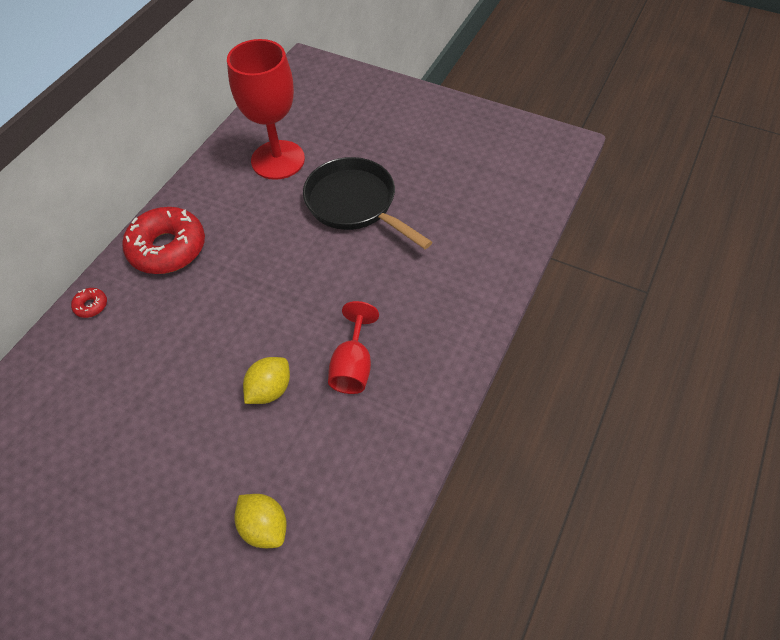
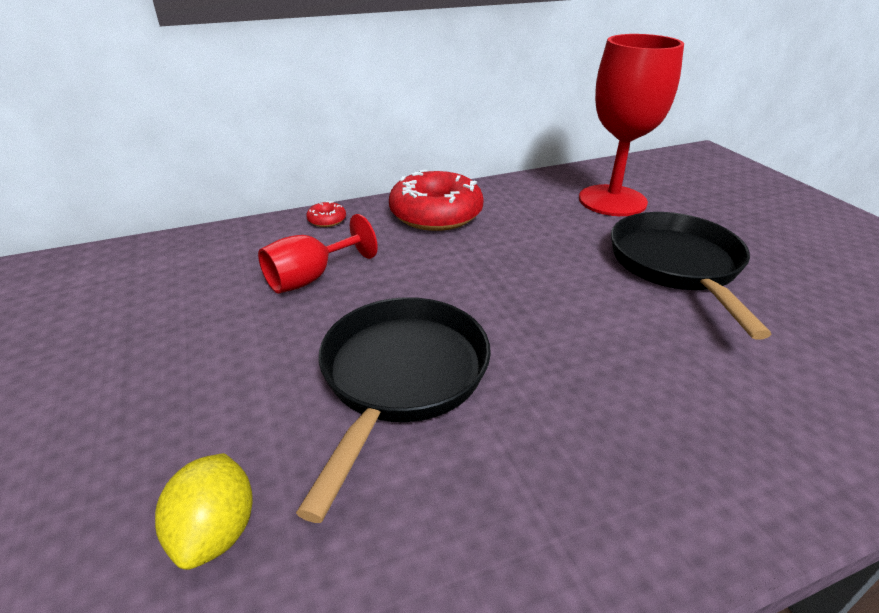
camera: 40 degrees right, 20 degrees down
(270, 390) = (401, 377): yellow lemon -> black pan
(353, 366) = (531, 419): red goblet -> red goblet (311, 278)

